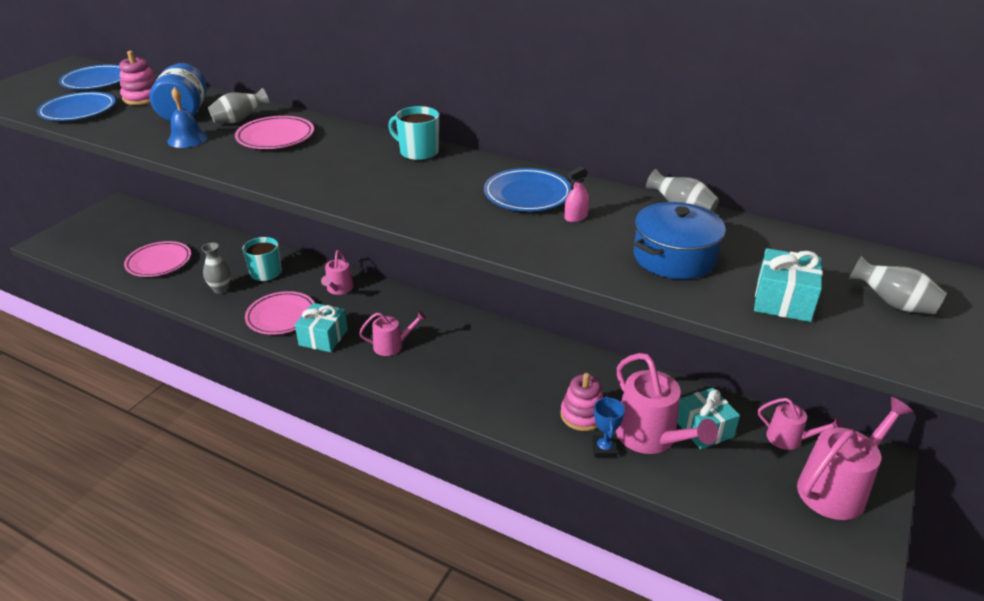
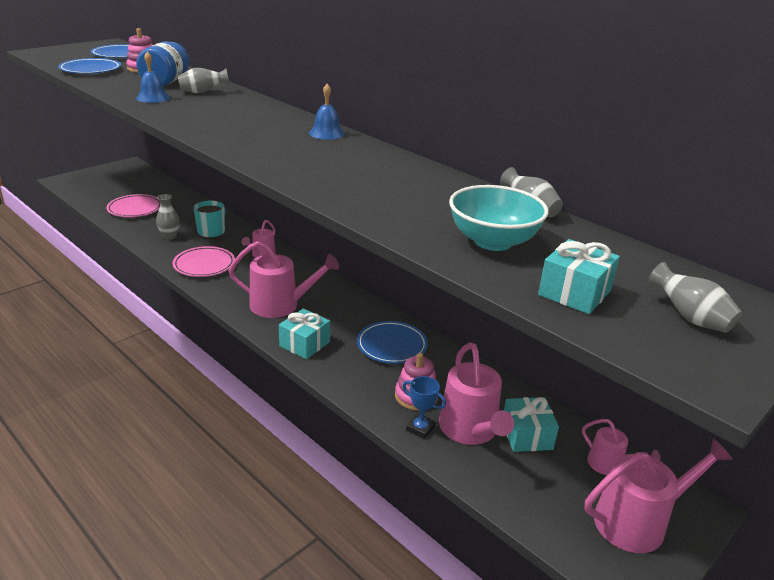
camera: 15 degrees right, 5 degrees down
(275, 137) = (220, 106): pink plate -> none
(323, 337) = (228, 287): turquoise gift -> turquoise gift (305, 344)
(392, 346) = (280, 305): pink watering can -> pink watering can, size x1.80
(418, 152) = (326, 133): turquoise mug -> blue bell
(527, 194) = (395, 175): blue plate -> blue plate (391, 345)
(576, 217) = (425, 197): pink spray bottle -> none
(604, 449) = (420, 428): blue trophy -> blue trophy turned 75 degrees counterclockwise
(674, 257) = (493, 241): blue pot -> turquoise bowl

